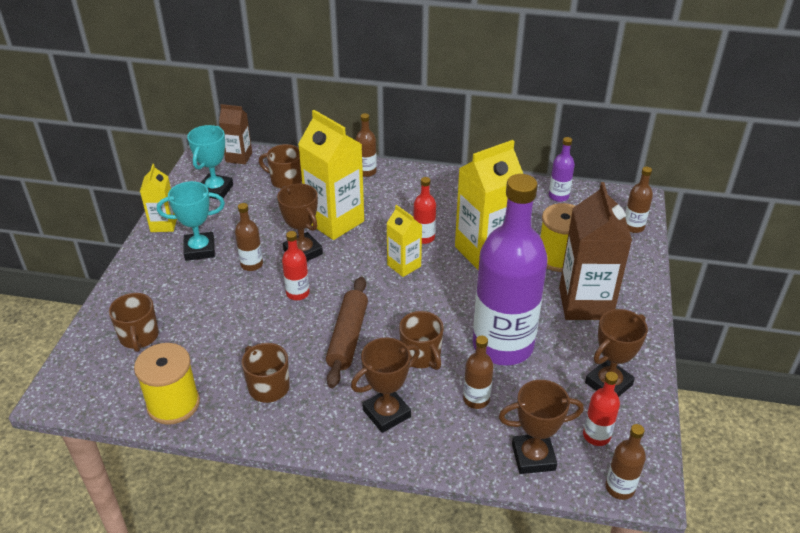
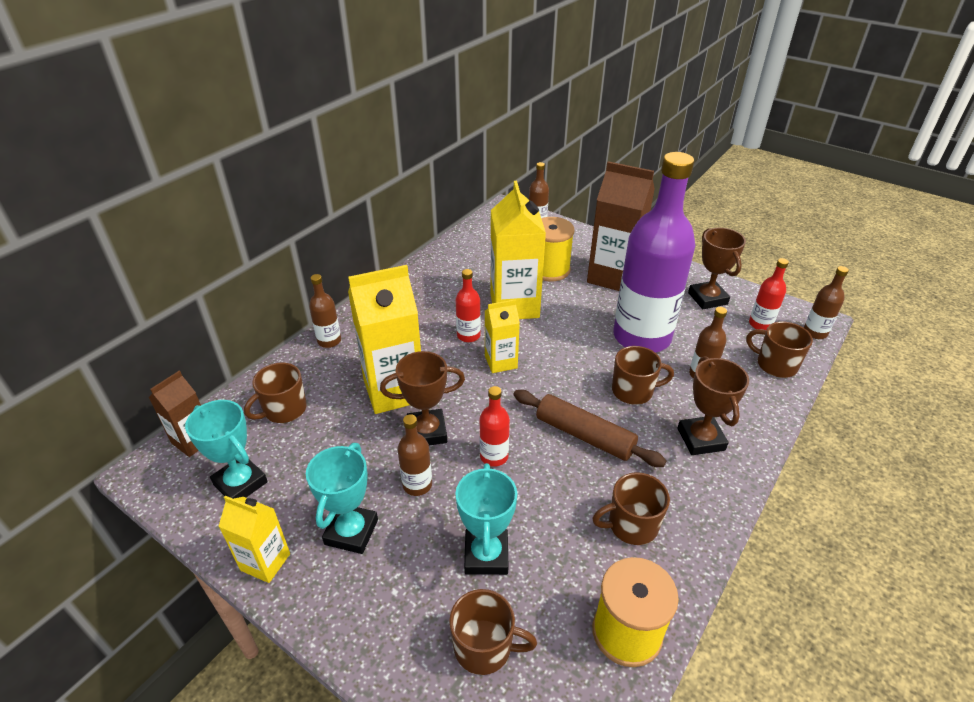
camera: 65 degrees left, 0 degrees up
(207, 316) = (486, 555): none -> turquoise trophy
(533, 457) = (775, 365): brown trophy -> brown mug
(558, 196) = (471, 241): purple bottle -> none

